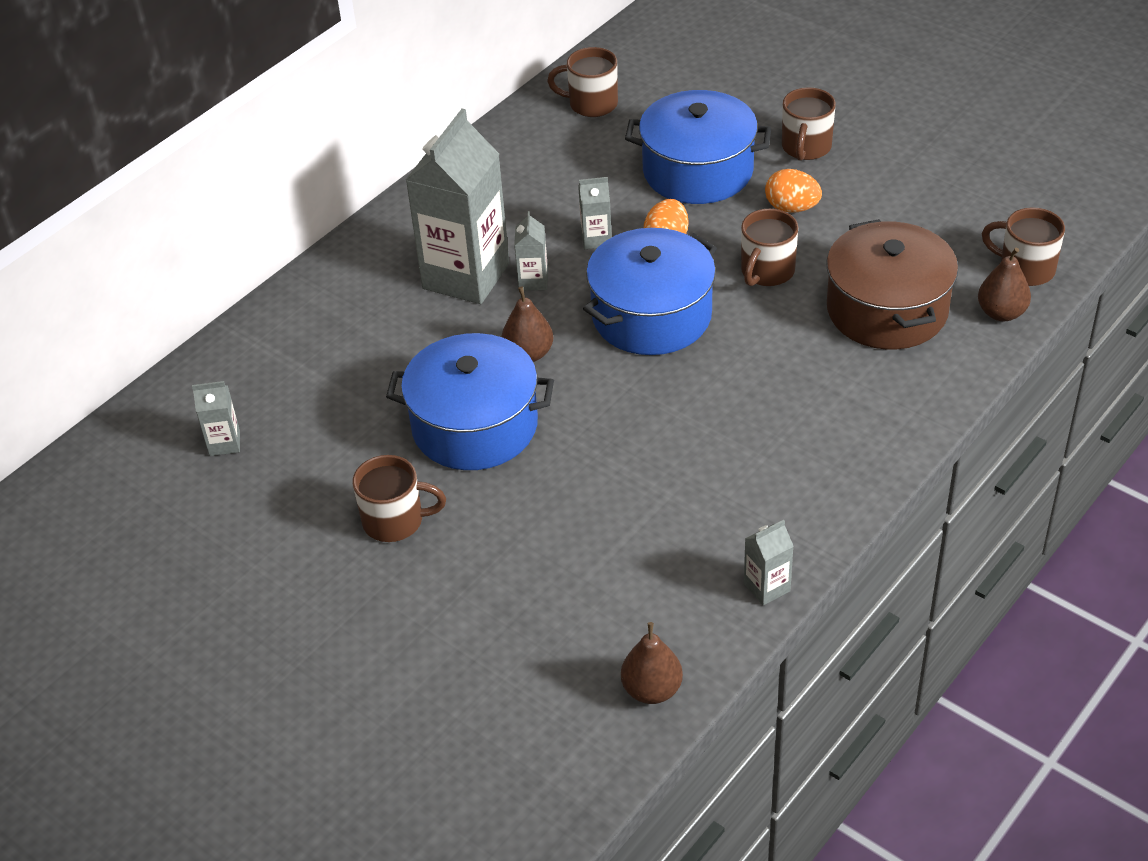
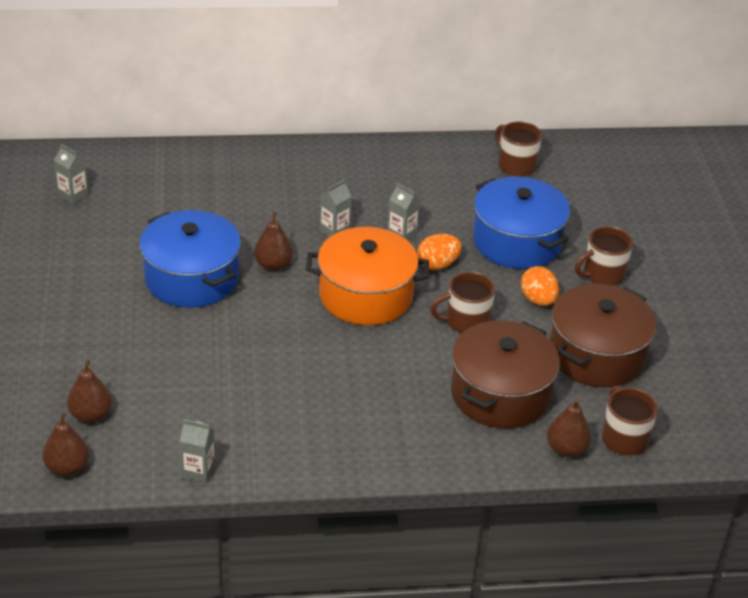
camera: 40 degrees right, 5 degrees down
(395, 521) = (86, 291): brown mug -> none
(466, 276) = (305, 204): grey carton -> none
(593, 626) = (91, 415): none -> brown pear
(651, 315) = (366, 295): blue pot -> orange pot
(904, 218) = (596, 355): none -> brown pot

